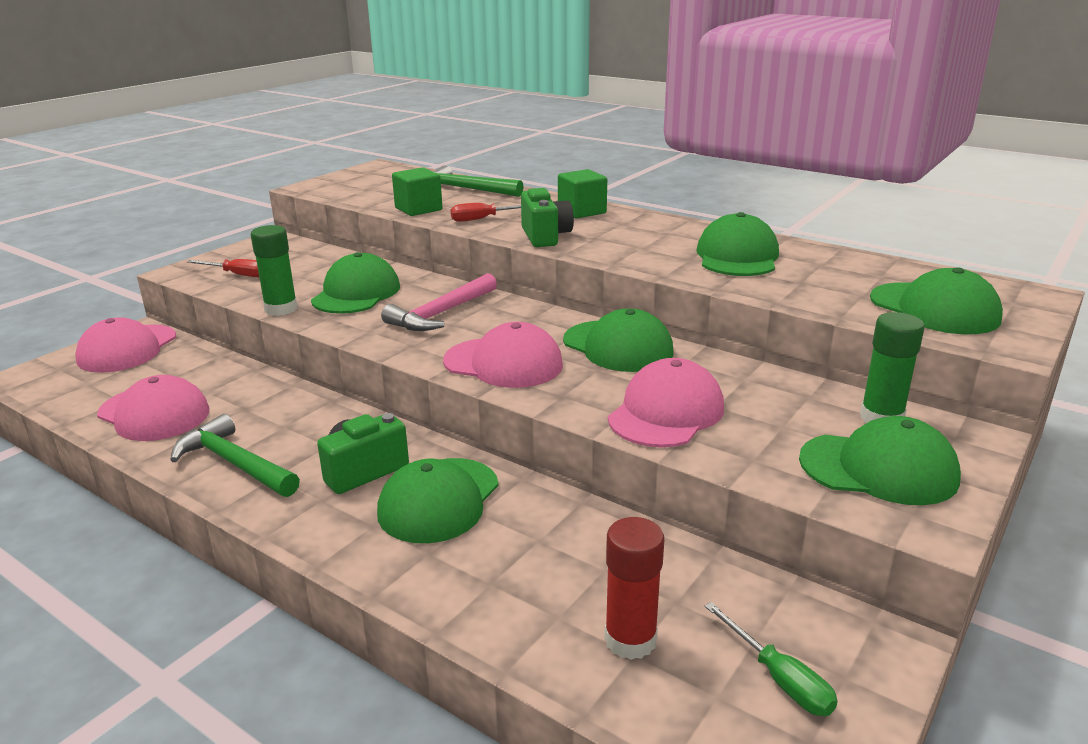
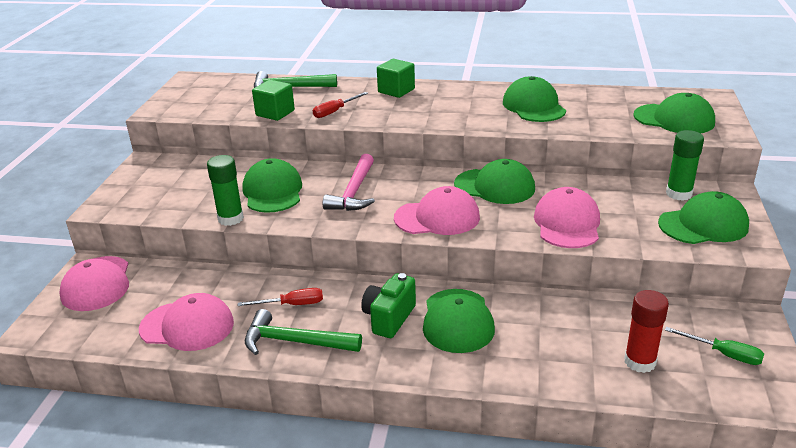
camera: 25 degrees left, 5 degrees up
(237, 275) = (156, 199): red screwdriver -> red screwdriver (292, 305)
(545, 236) = (396, 117): green camera -> none

